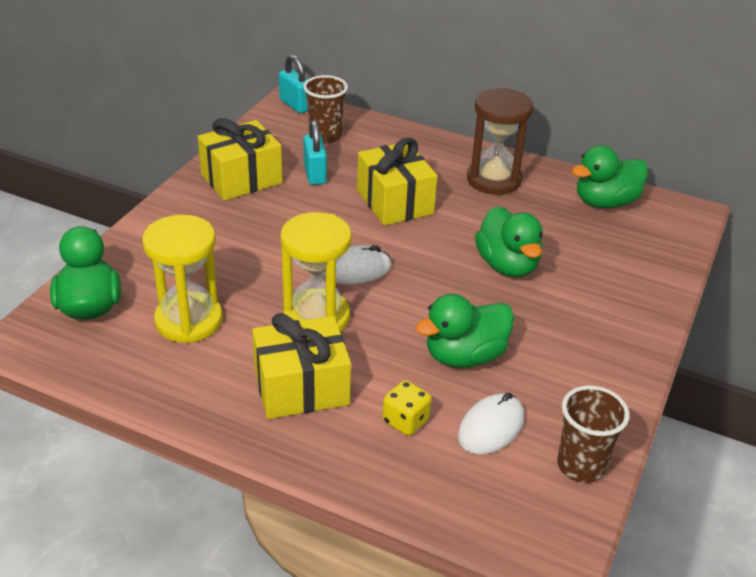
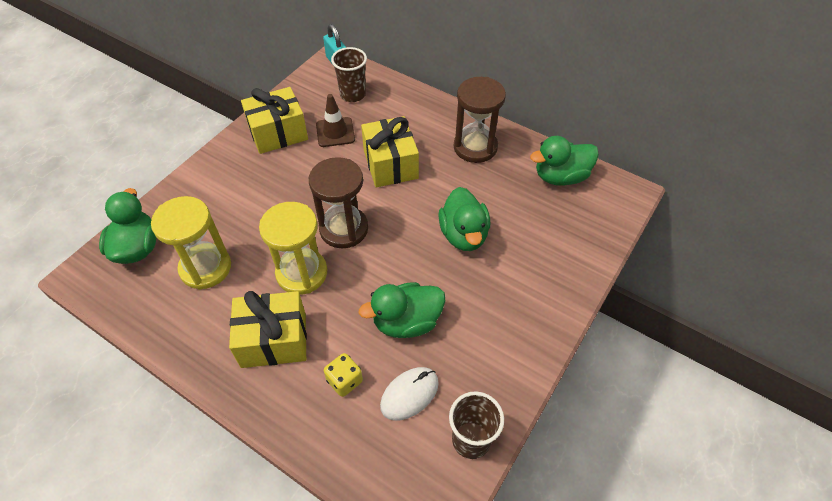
camera: 10 degrees right, 15 degrees up
(315, 174) = (335, 132): turquoise padlock -> brown traffic cone
(356, 269) = (344, 229): white mouse -> brown hourglass

